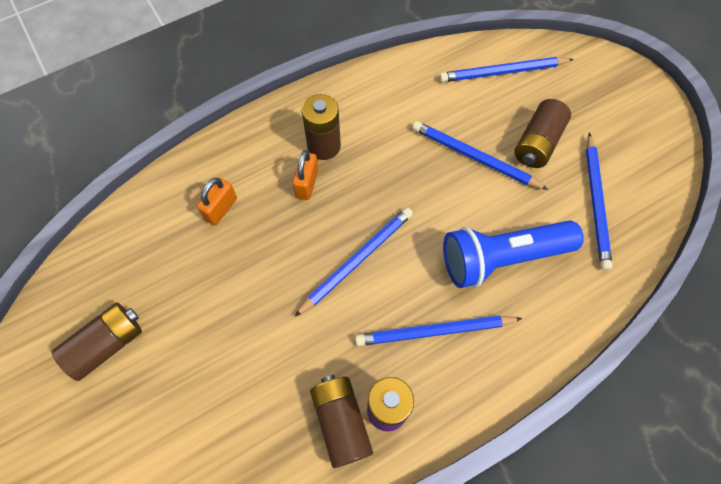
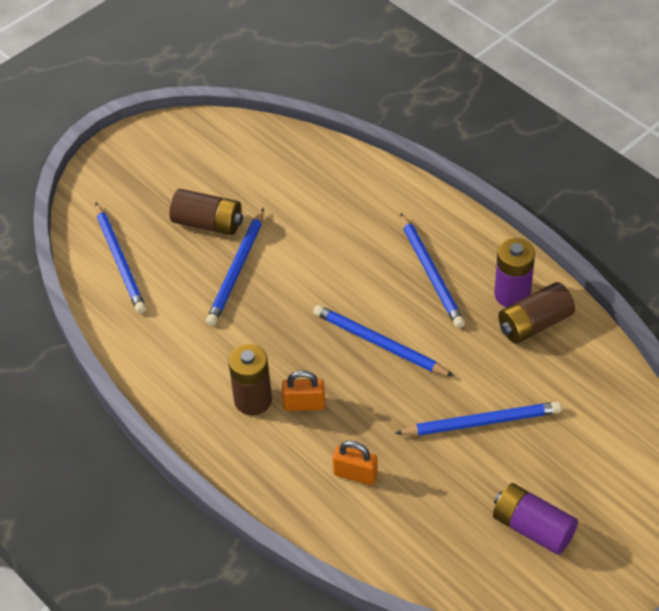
camera: 100 degrees left, 15 degrees down
(107, 344) = (533, 528): brown battery -> purple battery
(502, 258) = (344, 235): blue flashlight -> none
(596, 203) = (266, 175): blue pencil -> blue pencil (481, 422)

